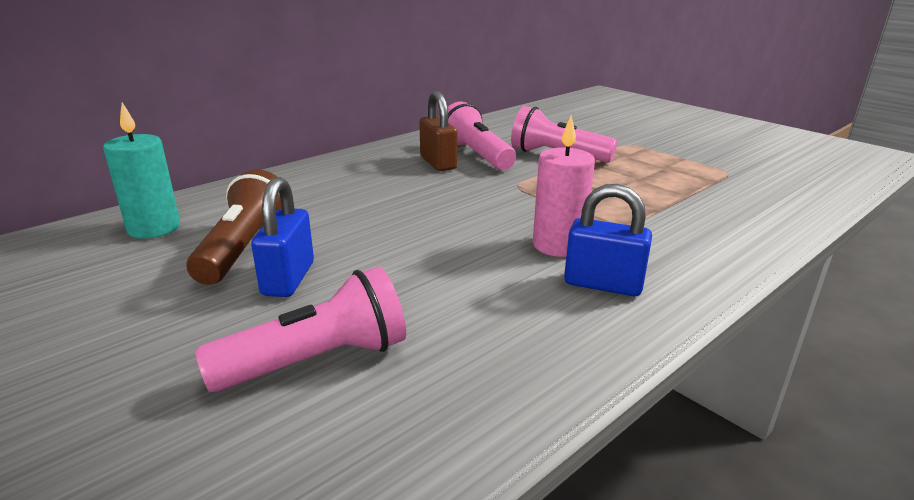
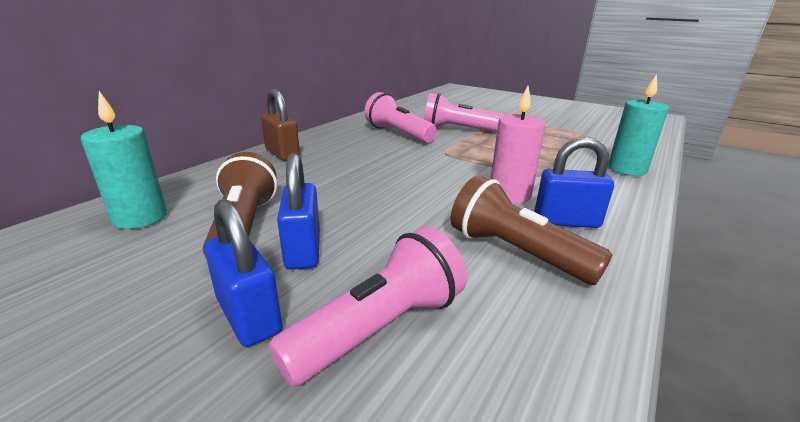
camera: 15 degrees left, 0 degrees up
(207, 331) = (249, 315): none -> blue padlock
(438, 163) = (372, 141): brown padlock -> brown padlock (282, 154)
(512, 311) = (516, 252): none -> brown flashlight
(749, 228) = (626, 169): none -> turquoise candle

